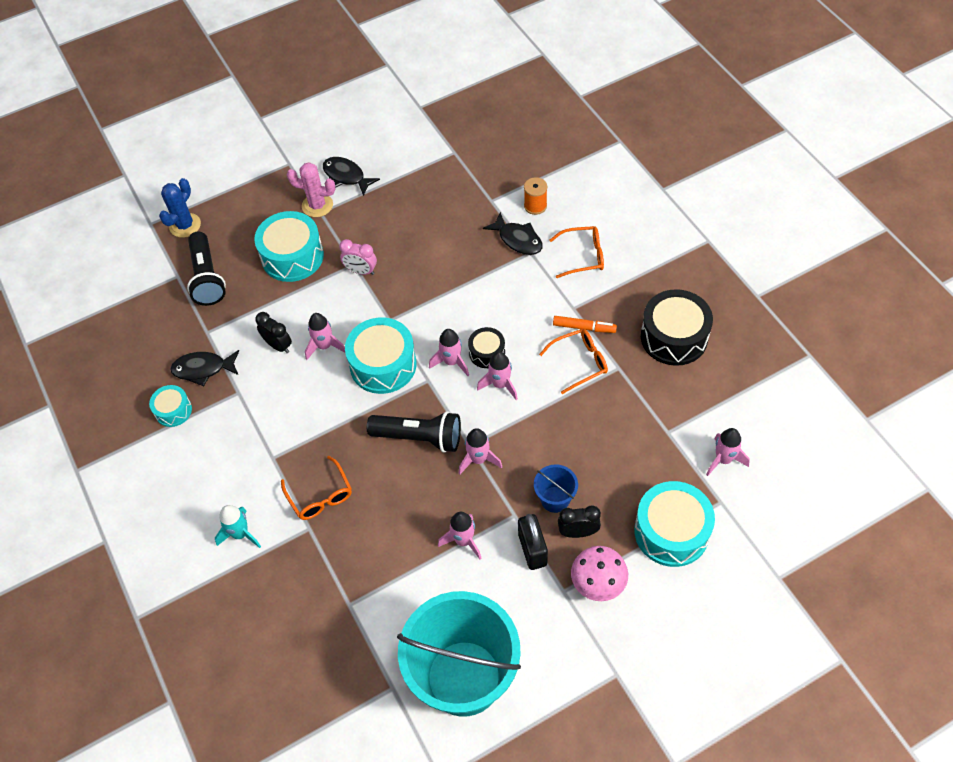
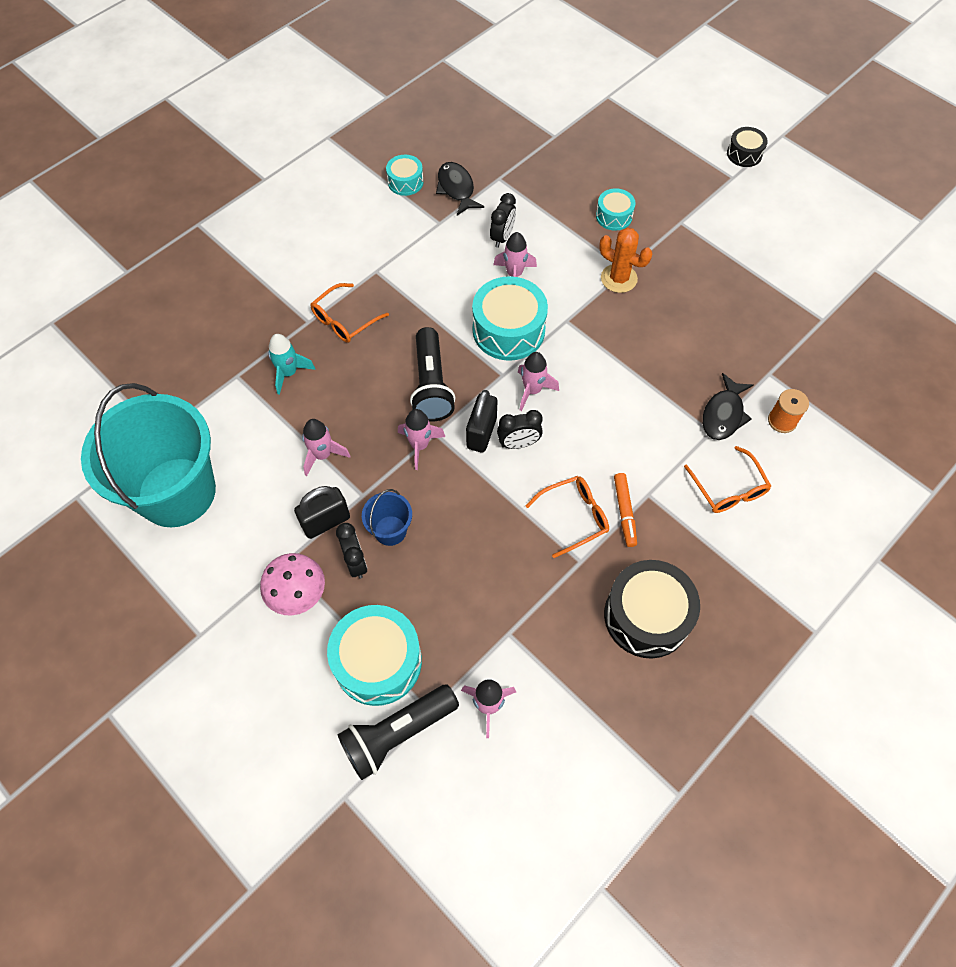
camera: 70 degrees right, 5 degrees up
(185, 225) = (616, 122): blue cactus -> none
(207, 278) = (561, 158): black flashlight -> black flashlight (397, 734)
(240, 534) = (291, 271): turquoise rocket -> turquoise rocket (289, 373)
(292, 256) = (614, 216): turquoise drum -> turquoise drum, size x0.54
(317, 205) = (688, 217): pink cactus -> none
(346, 176) = (739, 230): black fish -> none
(361, 271) = (619, 278): pink clock -> orange cactus
(481, 409) = (481, 433): none -> black padlock
(487, 353) = (555, 421): black drum -> black drum (744, 154)
(500, 384) = (518, 443): pink rocket -> black clock
(579, 363) = (573, 517): orange glasses -> orange glasses turned 75 degrees counterclockwise

